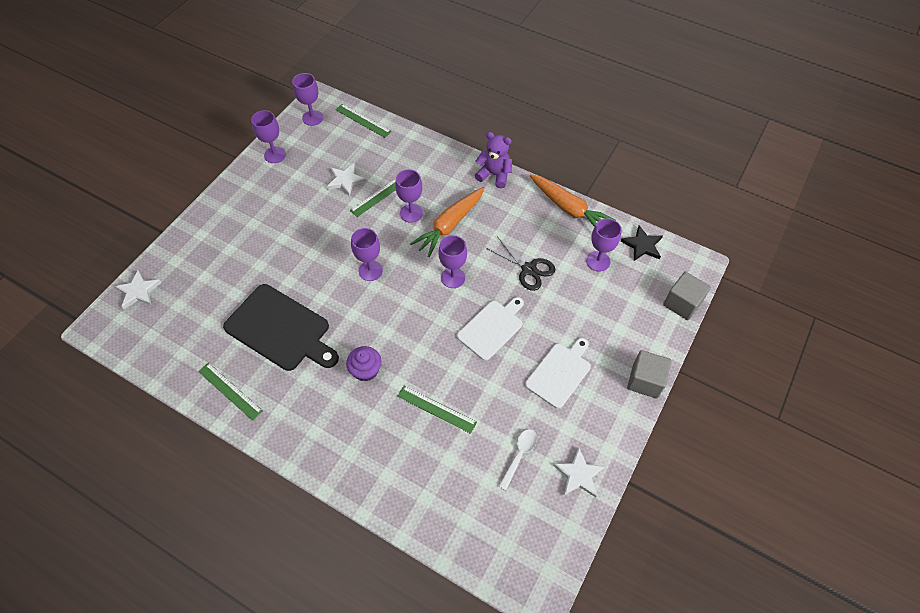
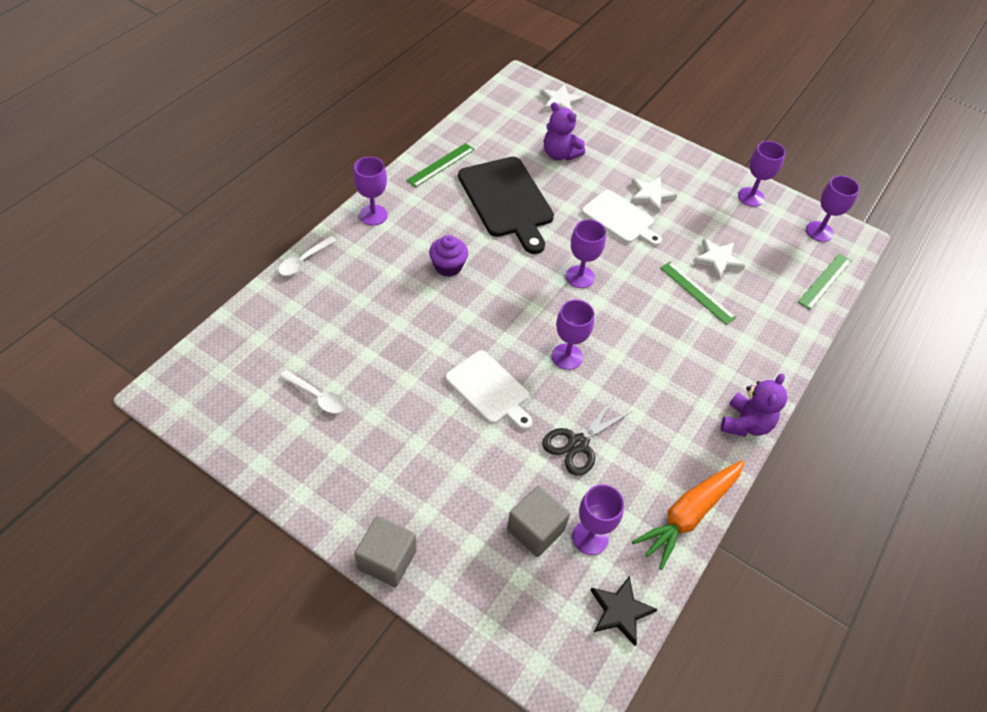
camera: 90 degrees right, 5 degrees down
(218, 289) = (560, 154): none -> purple teddy bear
(280, 329) = (507, 200): black cutting board -> black cutting board turned 60 degrees counterclockwise
(367, 499) = (304, 261): none -> white spoon
(411, 213) = (669, 322): purple goblet -> purple goblet (373, 215)
(436, 409) = (390, 324): green ruler -> none
(449, 225) = (650, 361): orange carrot -> none
(559, 373) = (415, 455): white cutting board -> white cutting board (620, 218)
(578, 474) = (278, 453): white star -> white star (650, 195)
(682, 303) = (508, 647): grey cube -> grey cube (535, 530)

